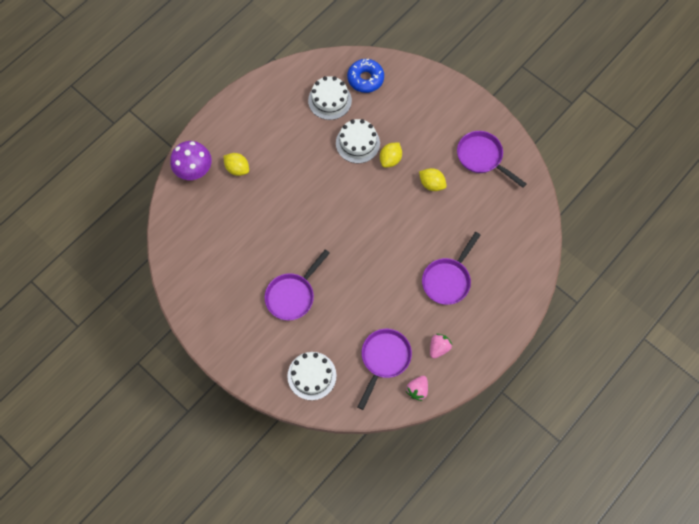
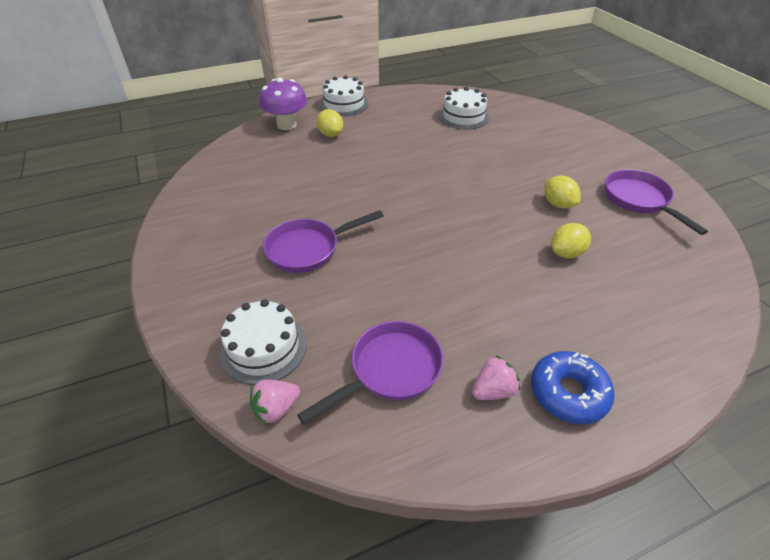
camera: 25 degrees right, 25 degrees down
(357, 143) = (477, 150): white cake -> white cake (344, 104)
(365, 79) = (511, 112): blue donut -> blue donut (568, 393)
(390, 159) = (511, 171): yellow lemon -> yellow lemon (566, 253)
(417, 389) = (424, 442): pink strawberry -> pink strawberry (276, 409)
(448, 279) = (544, 306): purple pan -> none

